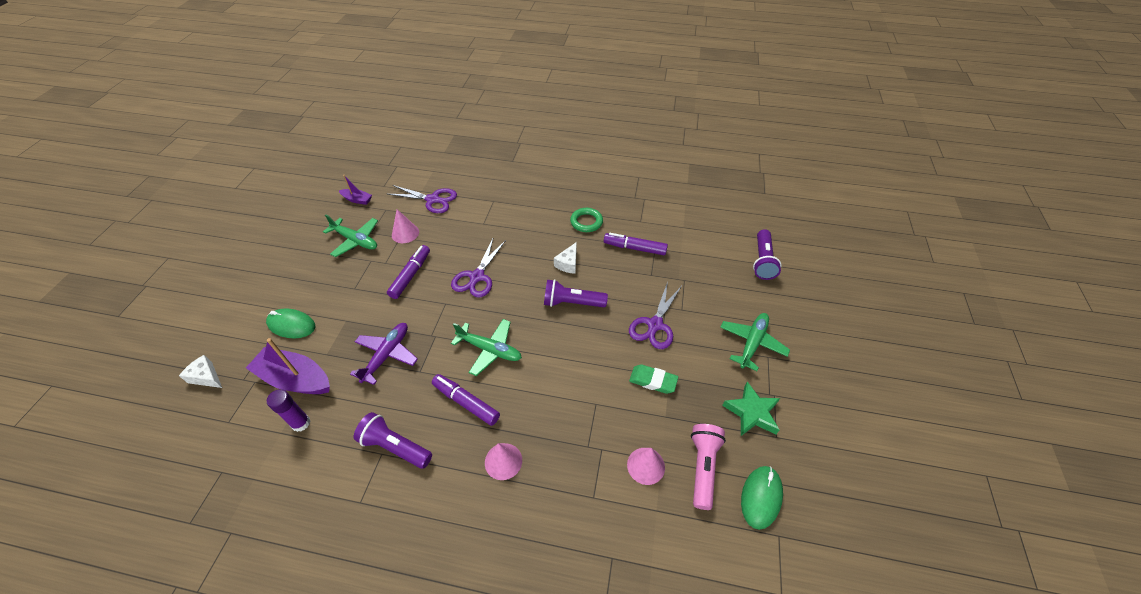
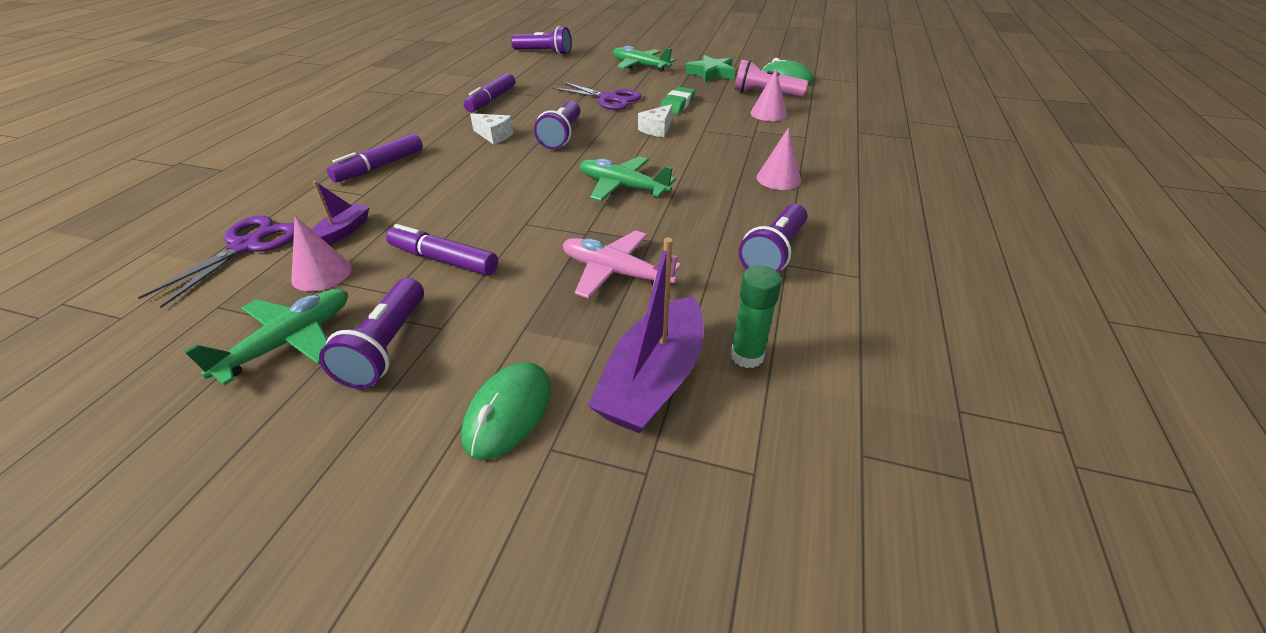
camera: 85 degrees left, 10 degrees down
(206, 377) = (632, 560): white cheese -> white cheese (657, 129)
(301, 423) = (747, 356): purple glue stick -> green glue stick
(345, 273) = (386, 346): none -> purple flashlight
(357, 200) = (130, 356): purple boat -> purple boat (343, 232)
(387, 355) = (615, 272): purple plane -> pink plane
(466, 402) = (703, 202): purple marker -> purple marker (379, 166)
(477, 277) = (482, 198): purple scissors -> none
(490, 350) = (622, 187): green plane -> green plane turned 90 degrees counterclockwise
(586, 222) = (424, 122): green ring -> none

